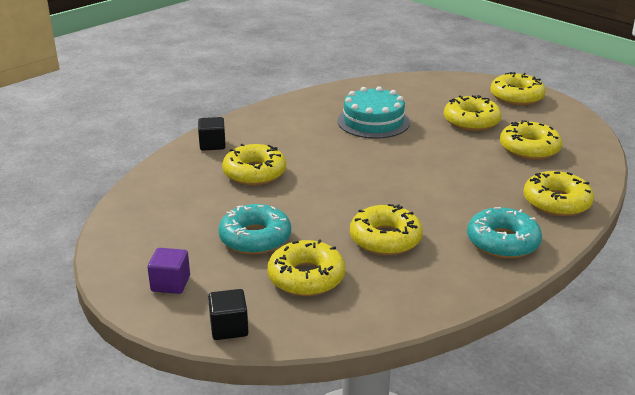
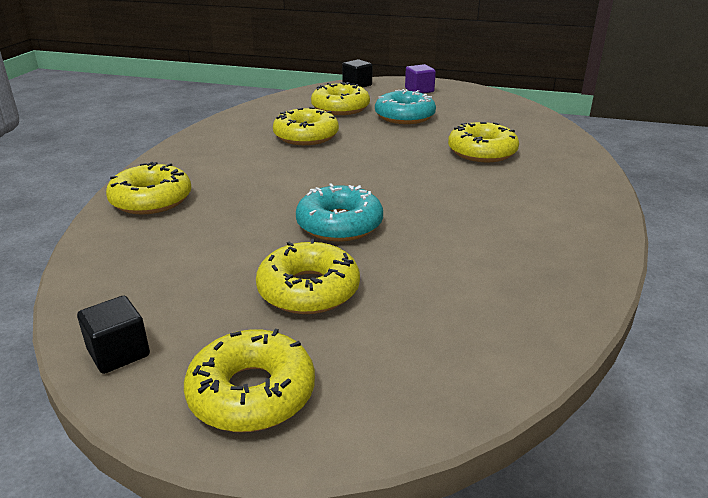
camera: 150 degrees right, 0 degrees up
(212, 144) = (569, 164): black cube -> black cube (119, 353)
(373, 121) = (450, 244): turquoise cake -> none
(502, 242) = (202, 155): turquoise donut -> turquoise donut (339, 224)
(529, 148) = (196, 263): yellow donut -> none

